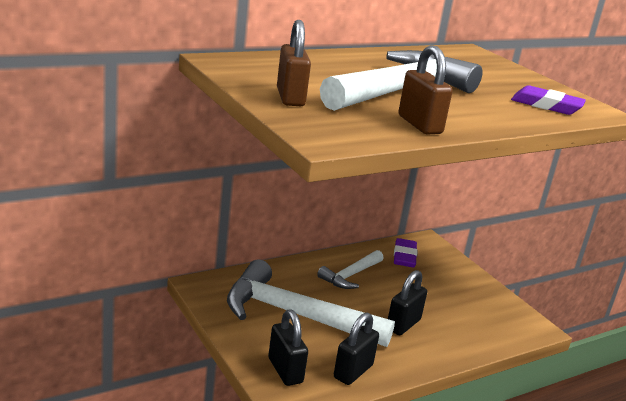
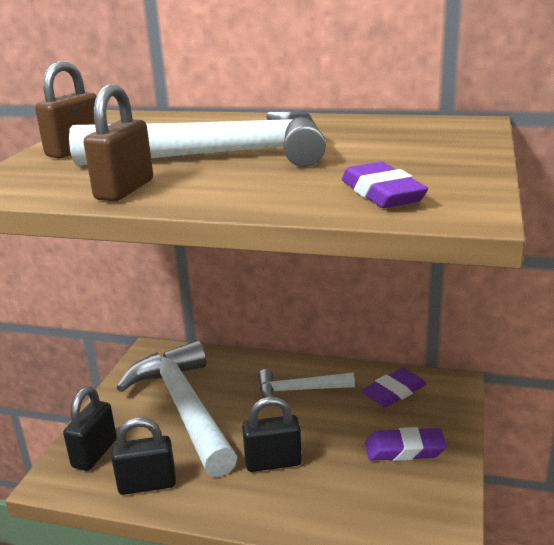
camera: 50 degrees right, 0 degrees up
(456, 288) = (405, 449): none -> purple eraser

